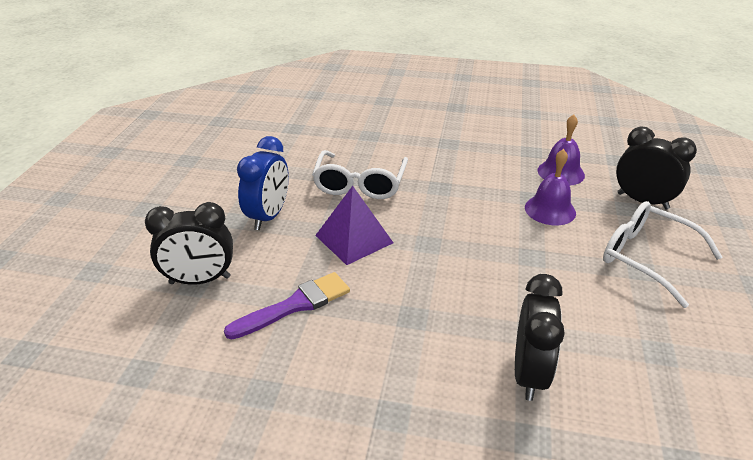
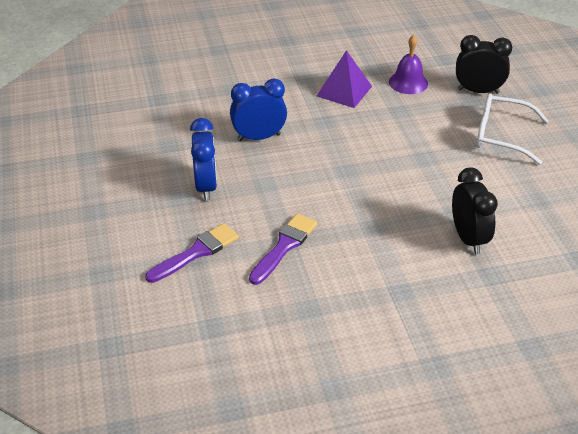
camera: 25 degrees left, 5 degrees up
(200, 280) = (196, 252): black clock -> purple brush
(354, 239) = (289, 184): purple pyramid -> purple pyramid (344, 91)
(360, 184) = (259, 137): white glasses -> blue clock
(550, 210) = (417, 117): purple bell -> none

